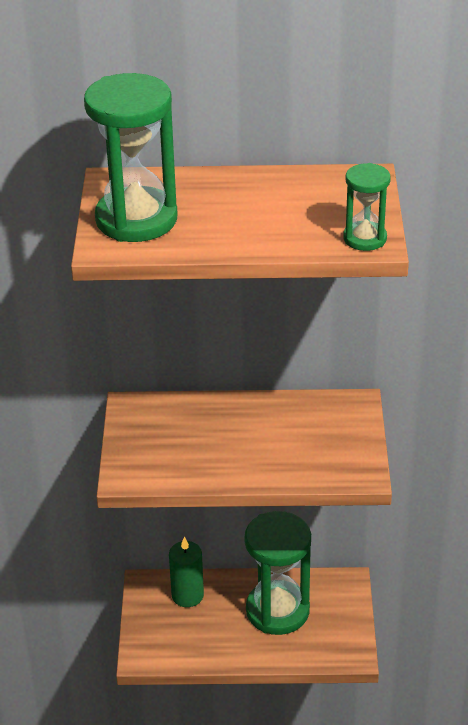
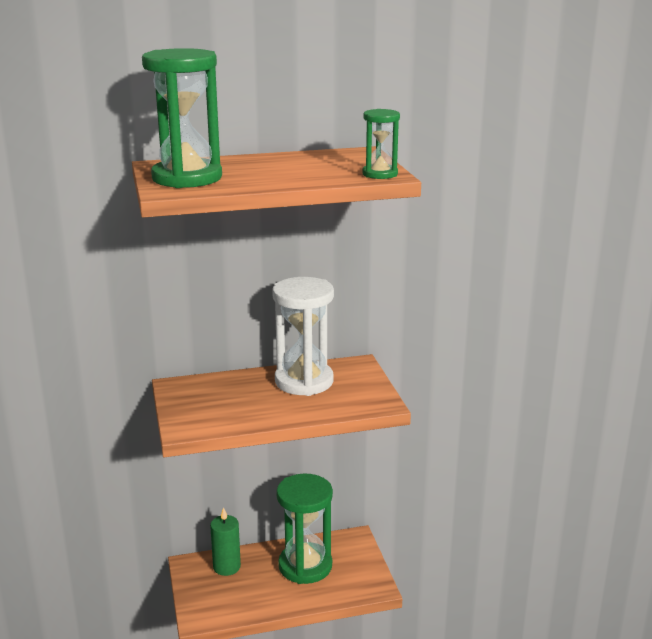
camera: 15 degrees left, 15 degrees down
(281, 423) = (304, 381): none -> white hourglass

